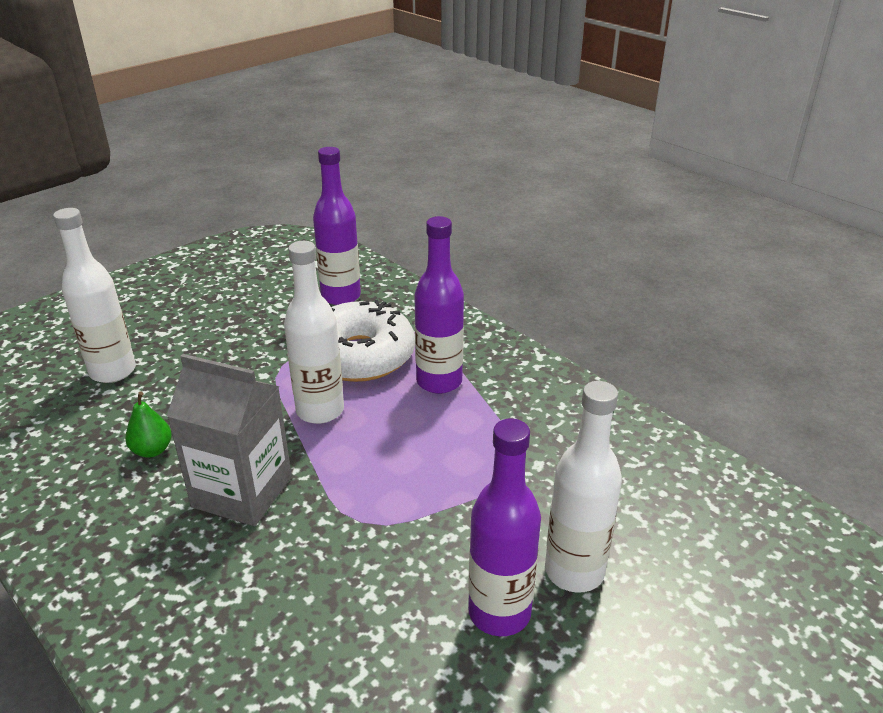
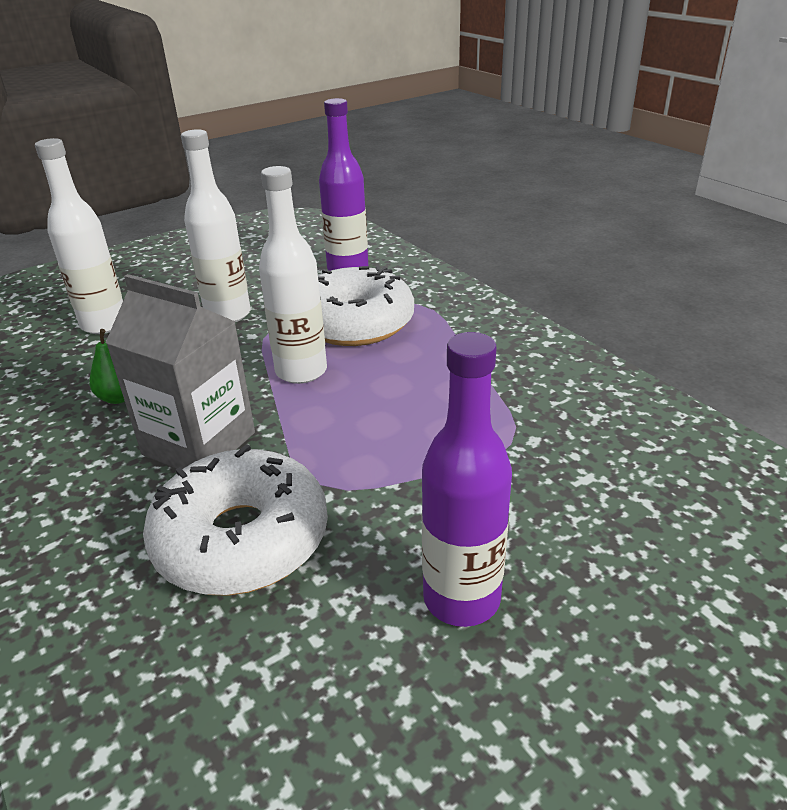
camera: 10 degrees right, 0 degrees up
(304, 579) = (242, 539): none -> white donut
(439, 382) = (435, 351): purple bottle -> none
(574, 571) = (561, 560): white bottle -> white bottle (228, 314)

